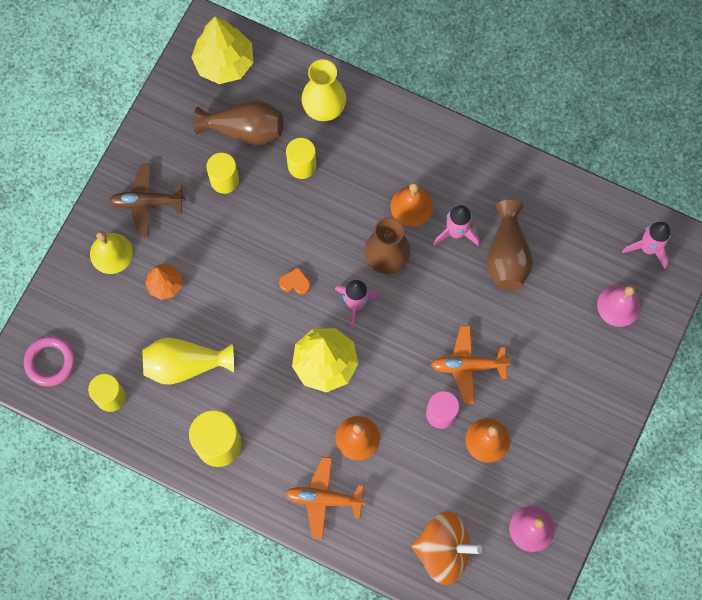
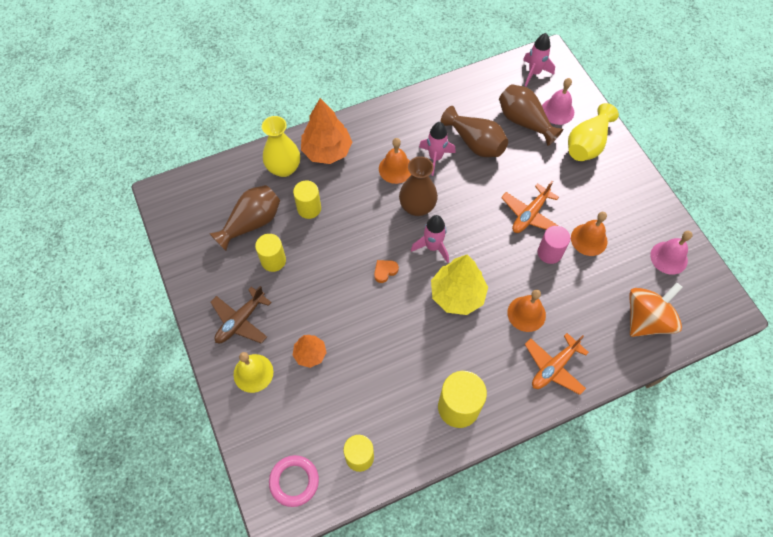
camera: 50 degrees left, 10 degrees down
(185, 365) = (380, 385): yellow vase -> yellow vase (587, 144)
(224, 63) = (194, 201): yellow tree -> none
(376, 129) = (327, 151): none -> orange tree
(575, 283) = (524, 122): none -> brown vase

